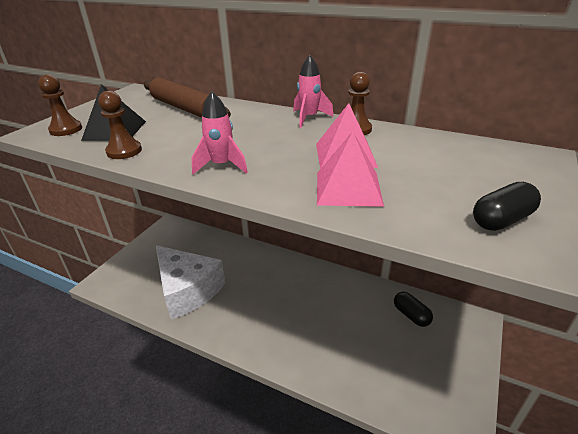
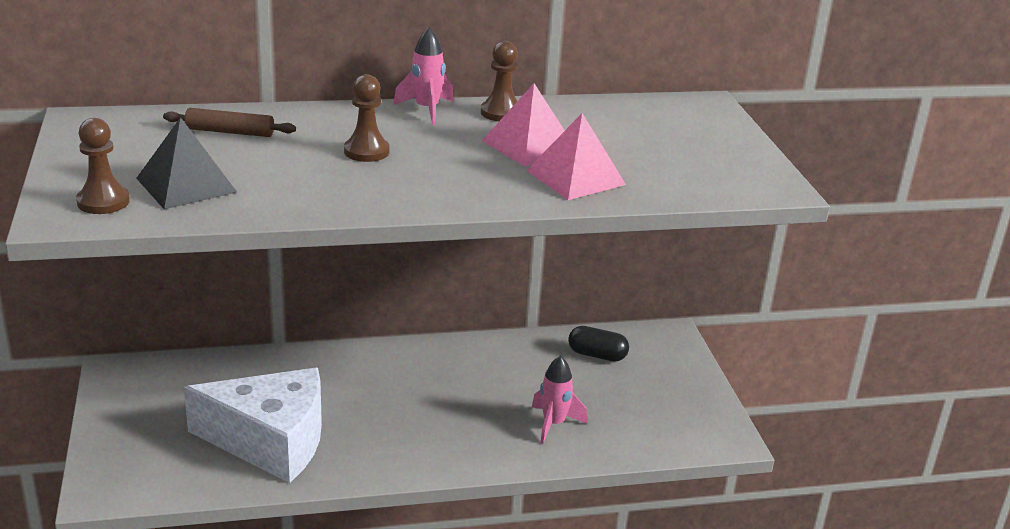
camera: 40 degrees left, 5 degrees down
(124, 151) = (259, 205): brown pawn -> brown pawn (366, 151)
(184, 108) = (230, 132): brown rolling pin -> brown rolling pin, size x0.58
(221, 166) = (414, 190): pink rocket -> pink rocket (553, 424)
(501, 220) = (725, 169): black capsule -> none

